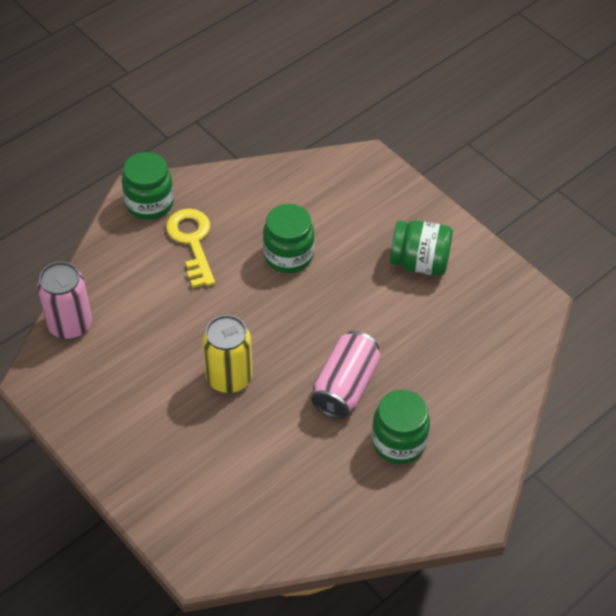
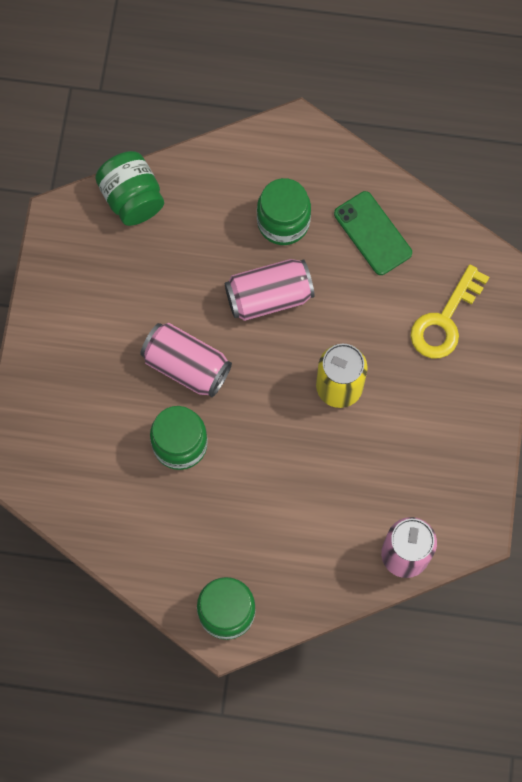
camera: 130 degrees left, 20 degrees up
(192, 242) = (236, 536): yellow key -> yellow key (445, 320)
(329, 497) = (372, 233): none -> green phone
(342, 298) = (186, 366): none -> pink can
(419, 263) = (95, 335): green jar -> green jar (132, 198)

